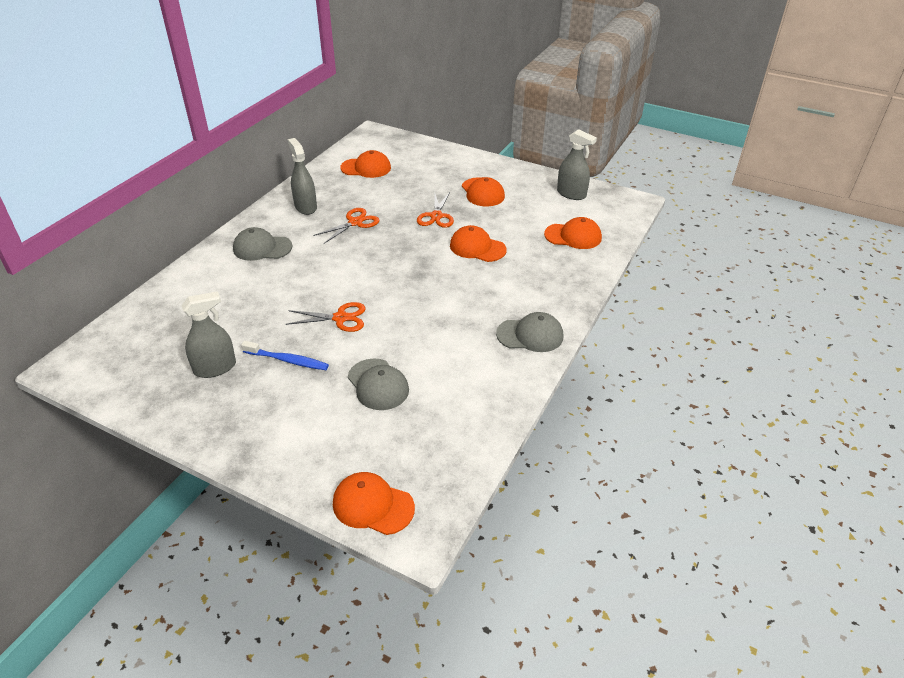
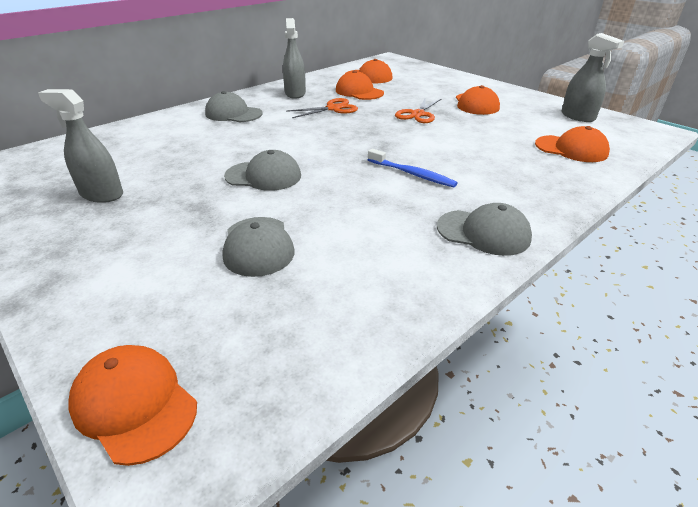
camera: 20 degrees right, 5 degrees down
(215, 368) = (101, 194): grey spray bottle -> grey spray bottle turned 150 degrees counterclockwise
(287, 360) = (178, 202): blue toothbrush -> blue toothbrush (412, 174)
(340, 318) = (263, 176): orange scissors -> grey cap
(477, 247) = (451, 142): orange cap -> orange cap (359, 92)

